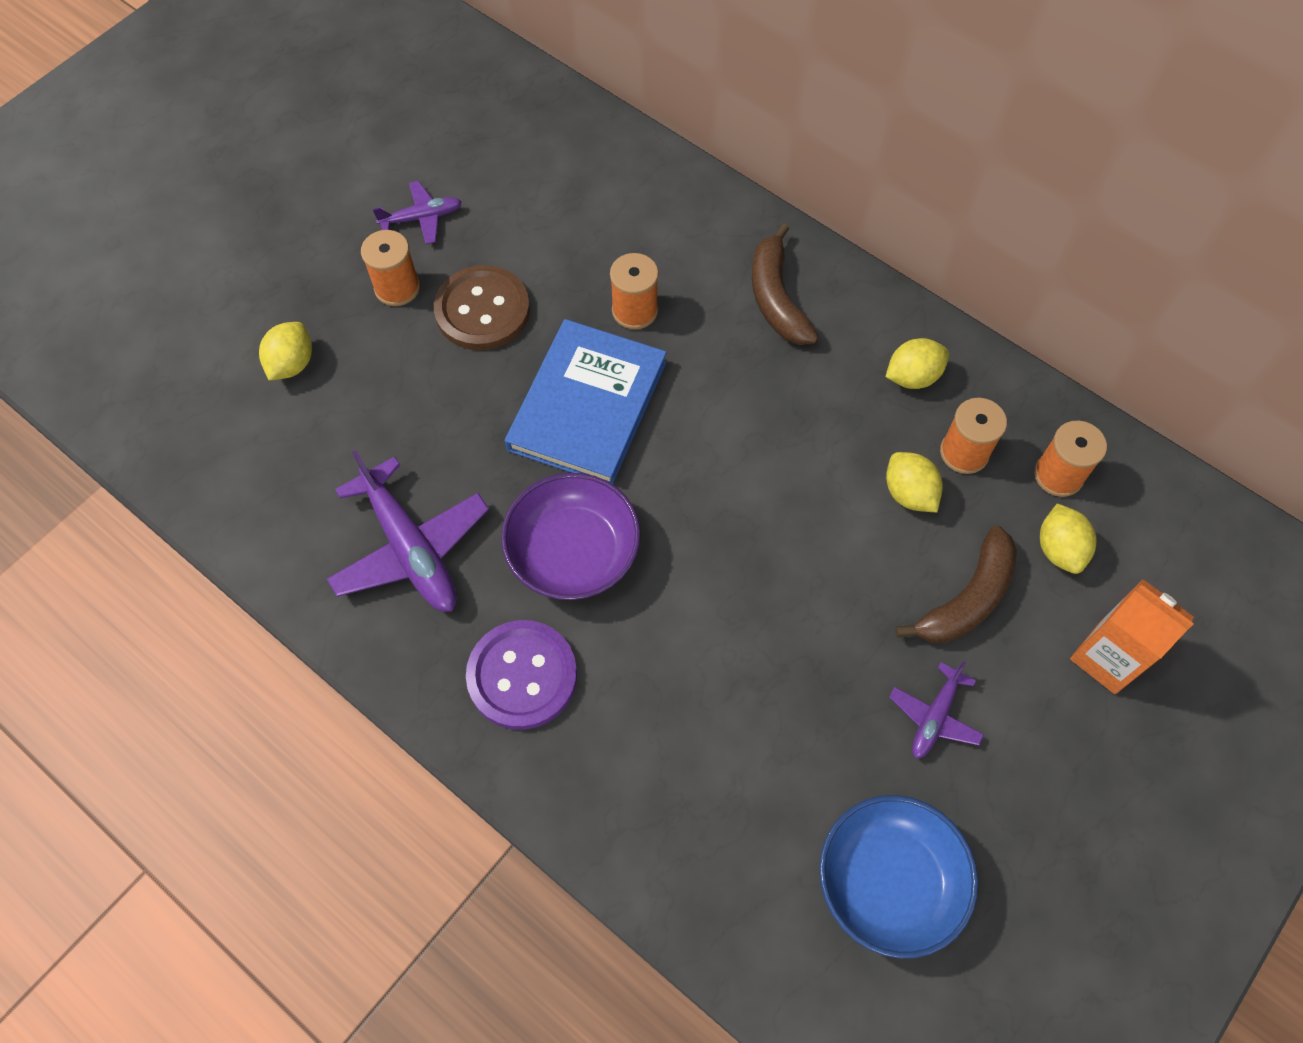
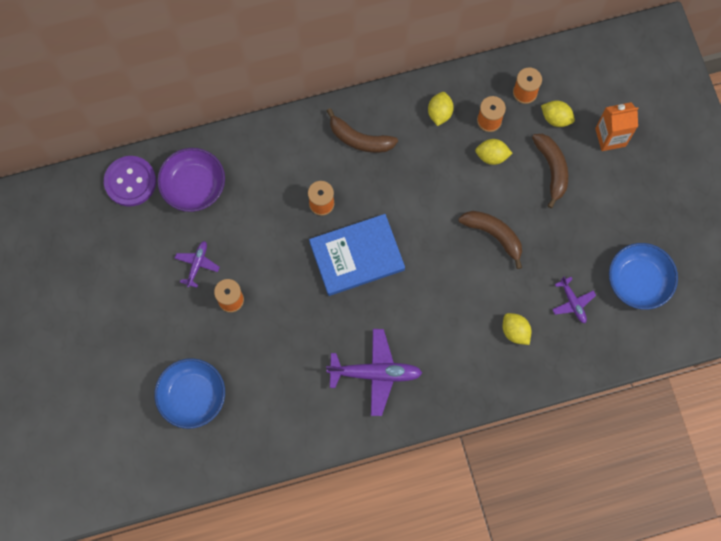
camera: 55 degrees left, 10 degrees up
(213, 328) = (192, 396): none -> blue bowl
(292, 364) = (240, 371): yellow lemon -> yellow lemon (515, 331)
(482, 310) = (272, 269): brown button -> none
(522, 676) = (466, 363): purple button -> purple button (130, 182)
(573, 552) = (424, 307): purple bowl -> purple bowl (194, 186)
(587, 405) = (357, 256): blue book -> blue book turned 75 degrees counterclockwise
(778, 580) = (494, 235): none -> brown banana
(934, 717) = (589, 218): purple plane -> purple plane (572, 302)

